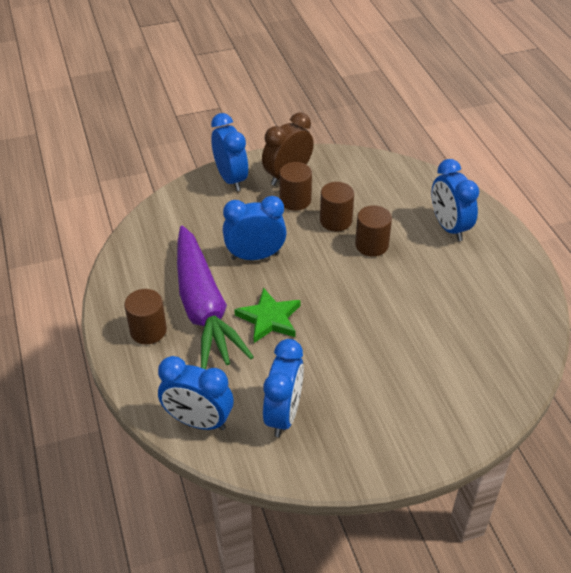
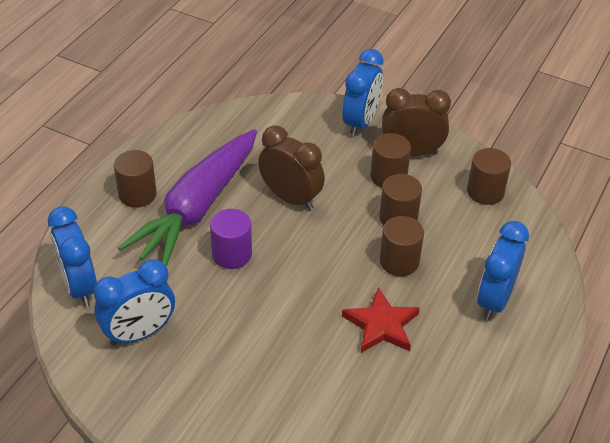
camera: 45 degrees right, 0 degrees up
(255, 256) = (290, 198): blue clock -> brown clock
(269, 318) = (232, 254): green star -> purple cylinder
(360, 170) = (485, 192): none -> brown cylinder
(413, 288) = (381, 325): none -> red star

